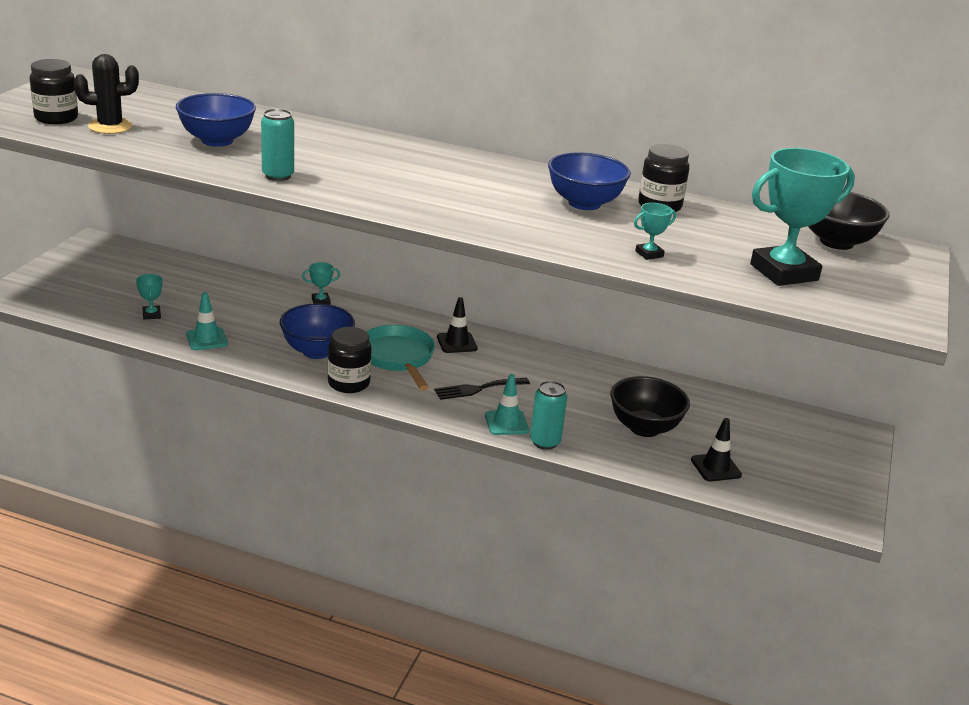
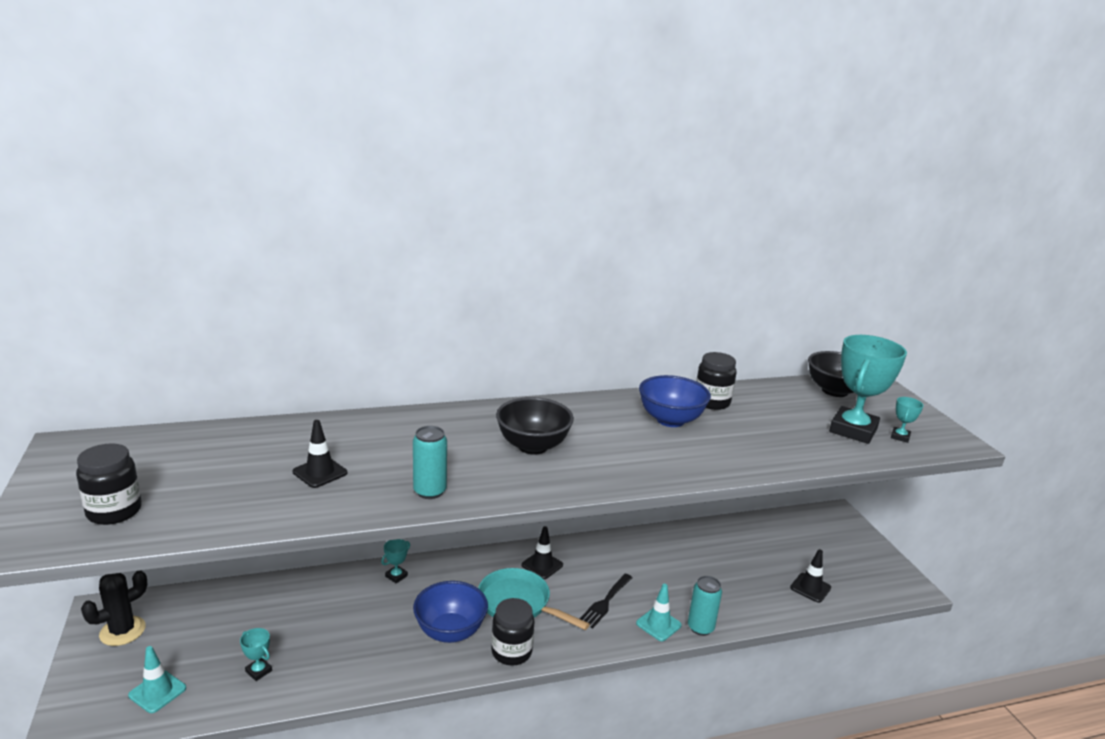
camera: 35 degrees left, 5 degrees down
(110, 127) = (190, 498): black cactus -> black cactus (122, 631)
(206, 339) = (342, 671): turquoise traffic cone -> turquoise traffic cone (157, 692)
(217, 140) = (320, 472): blue bowl -> black traffic cone
(644, 428) = (738, 577): black bowl -> black bowl (533, 446)
(649, 254) = (772, 450): turquoise trophy -> turquoise trophy (900, 437)

